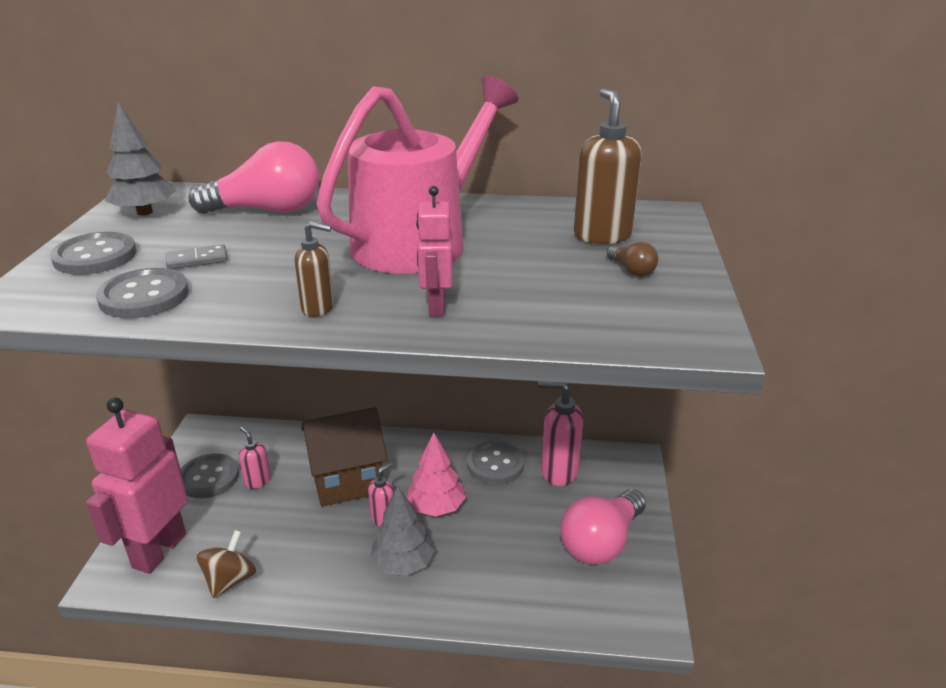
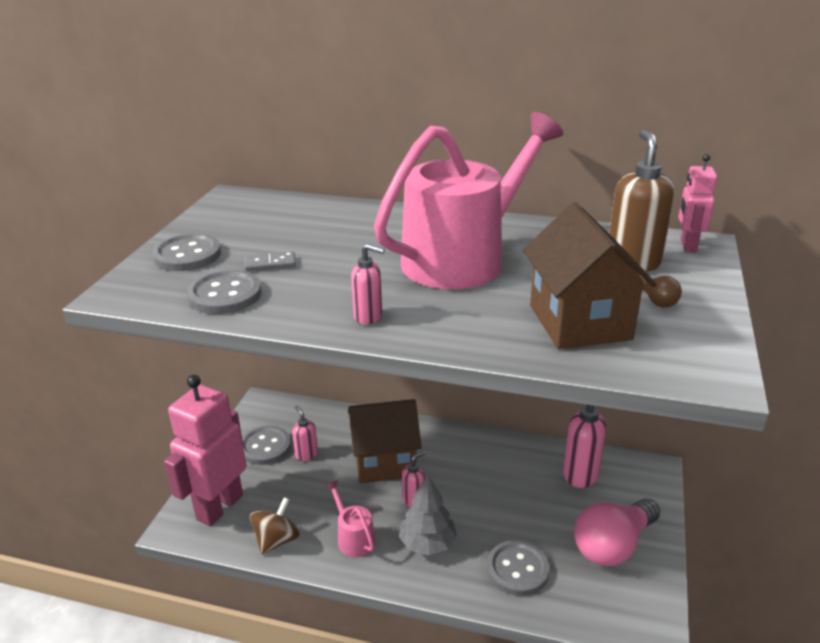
camera: 10 degrees right, 0 degrees up
(144, 212) = (229, 216): grey tree -> none
(267, 210) = (332, 220): pink light bulb -> none
(318, 308) = (368, 317): brown soap dispenser -> pink soap dispenser
(319, 567) = (353, 538): none -> pink watering can
(436, 306) = (471, 323): pink robot -> pink robot (687, 246)
(436, 507) = (462, 495): pink tree -> none
(495, 464) = (520, 461): grey button -> grey button (517, 569)
(555, 297) = (580, 322): none -> brown house

